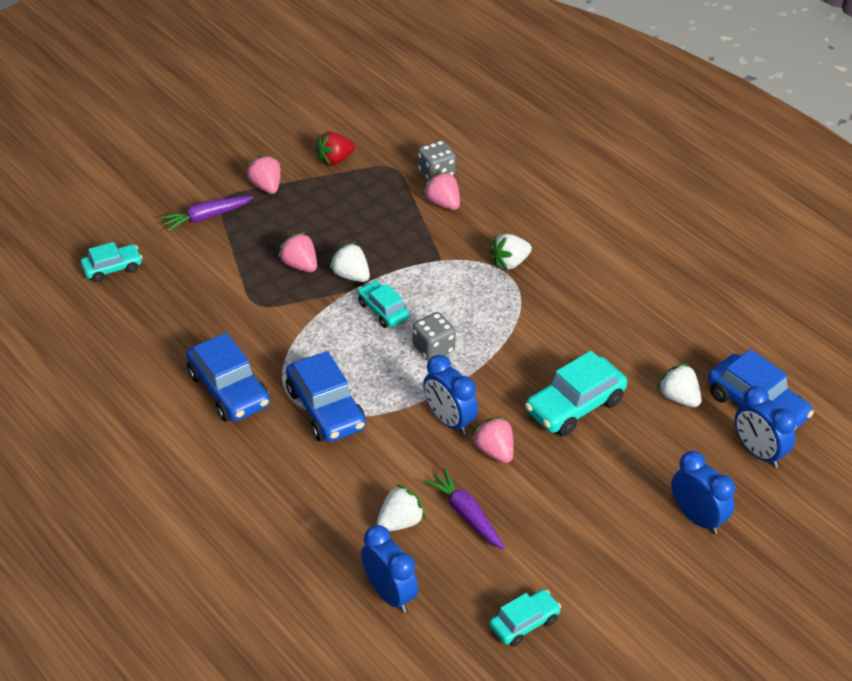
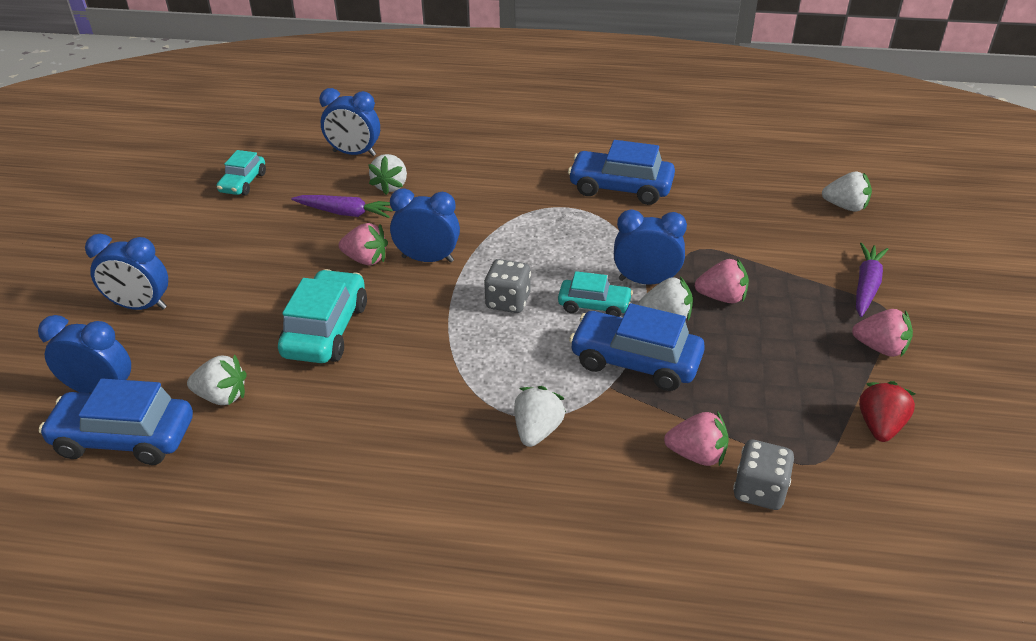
camera: 140 degrees right, 5 degrees down
(112, 268) = (845, 207): turquoise car -> white strawberry
(325, 409) = (534, 215): blue car -> blue car (635, 361)
(327, 305) = (646, 281): none -> blue clock

